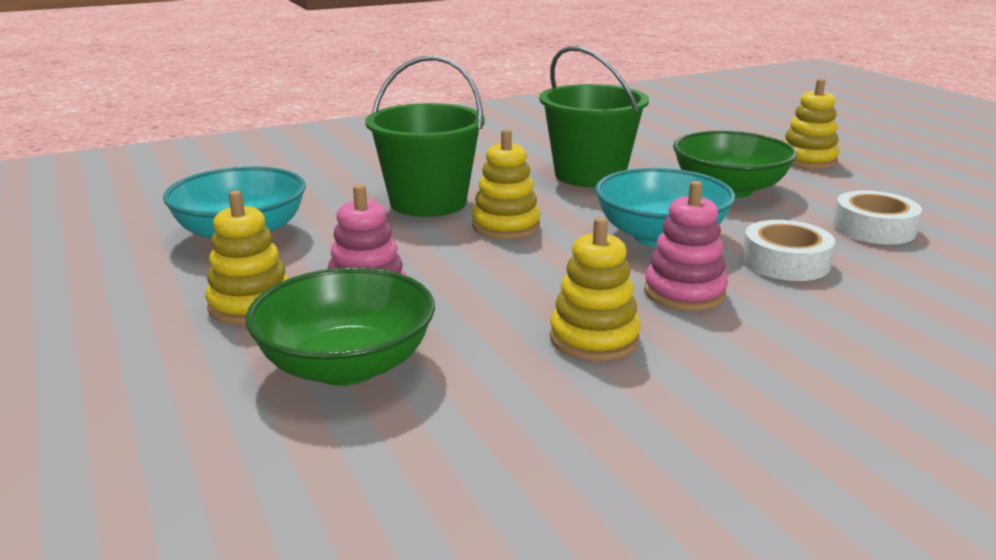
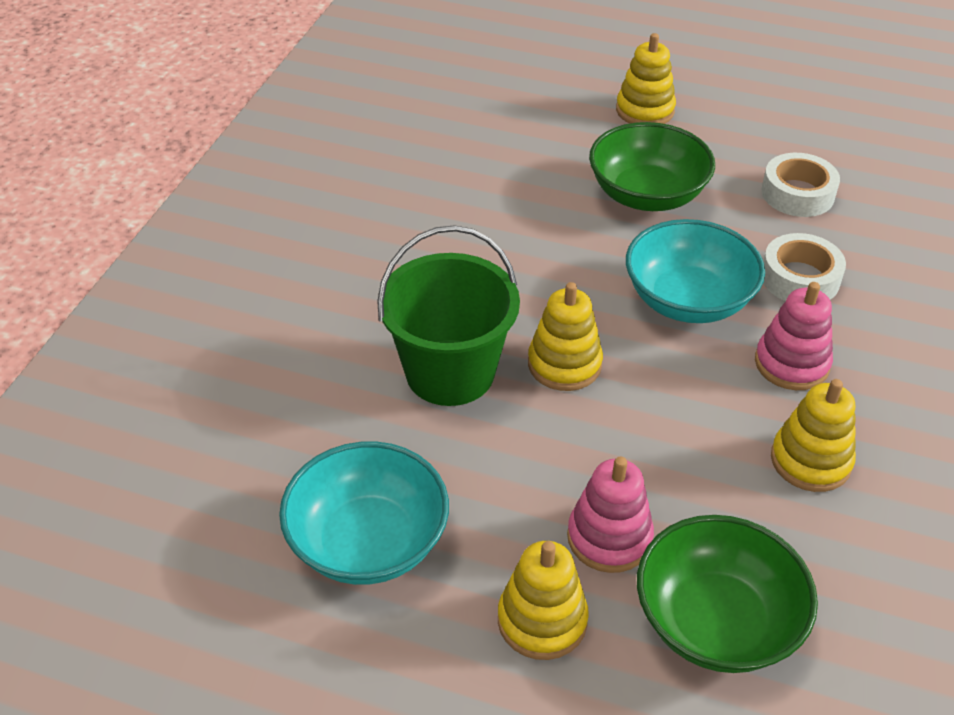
camera: 45 degrees left, 20 degrees up
(590, 175) = (517, 237): green bucket -> none

